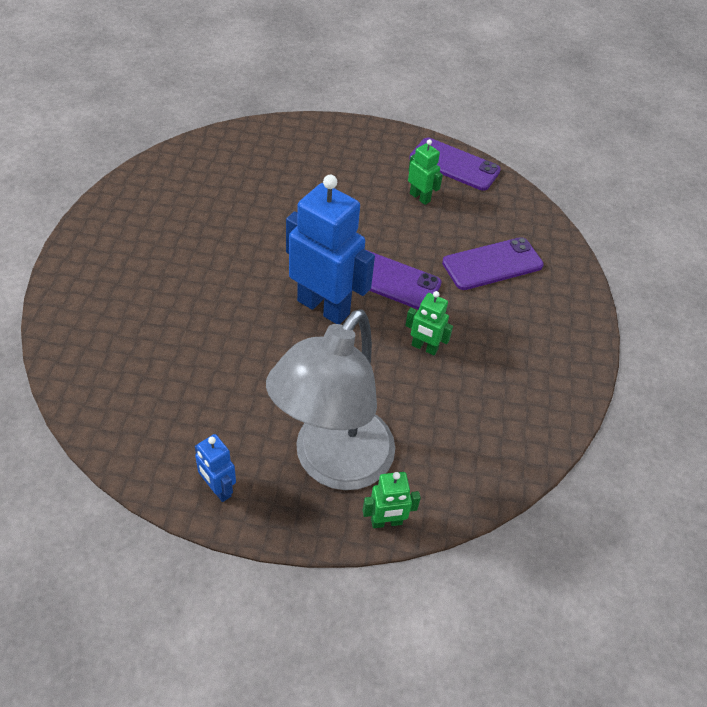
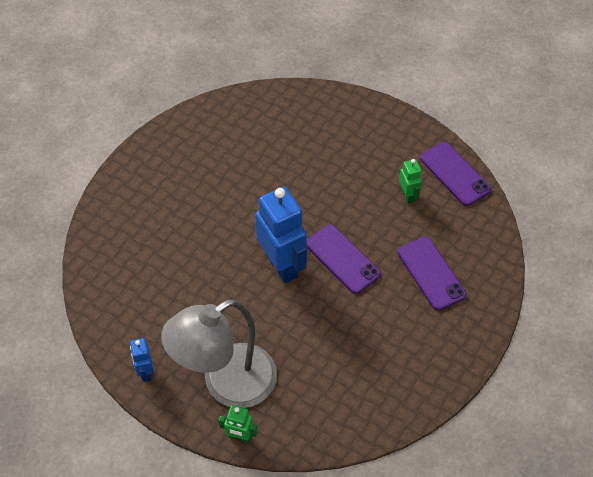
camera: 30 degrees right, 5 degrees up
(424, 347) = (337, 323): green robot -> none
(492, 264) = (431, 273): purple phone -> purple phone turned 60 degrees clockwise

